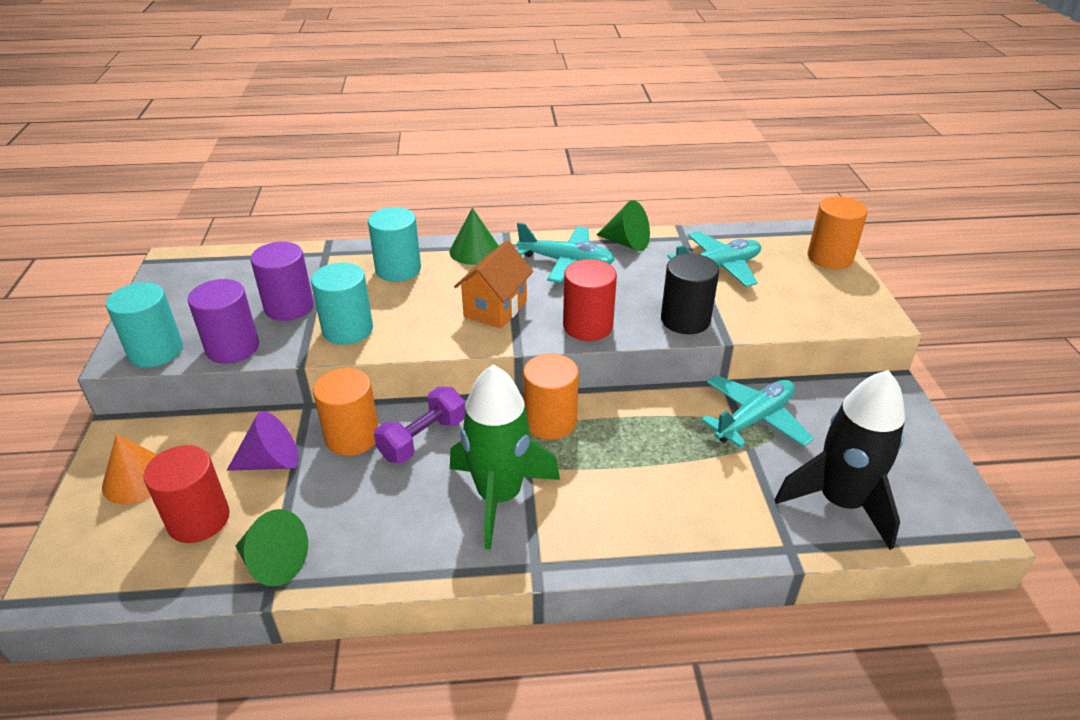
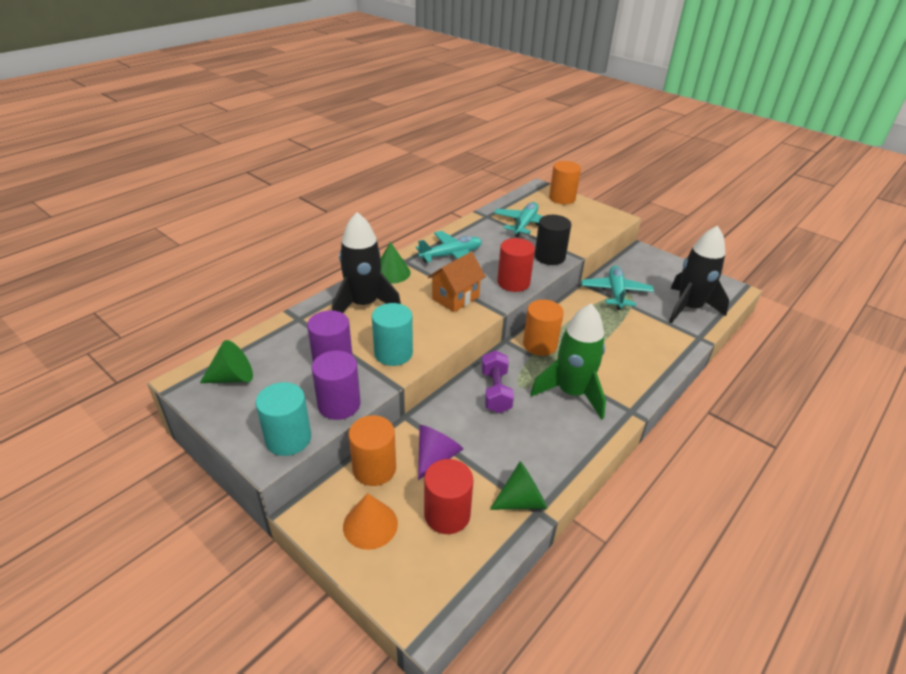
camera: 45 degrees left, 0 degrees up
(352, 437) = (458, 415): orange cylinder -> orange cylinder (374, 468)
(398, 269) = (364, 305): turquoise cylinder -> black rocket
(495, 309) = (455, 298): orange house -> orange house turned 60 degrees clockwise
(627, 243) = (465, 231): green cone -> green cone (233, 377)

